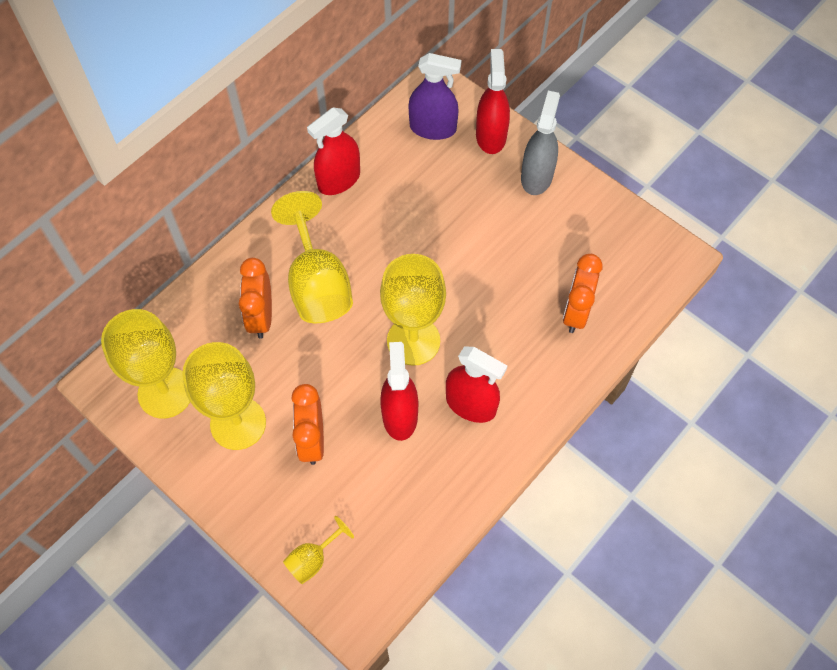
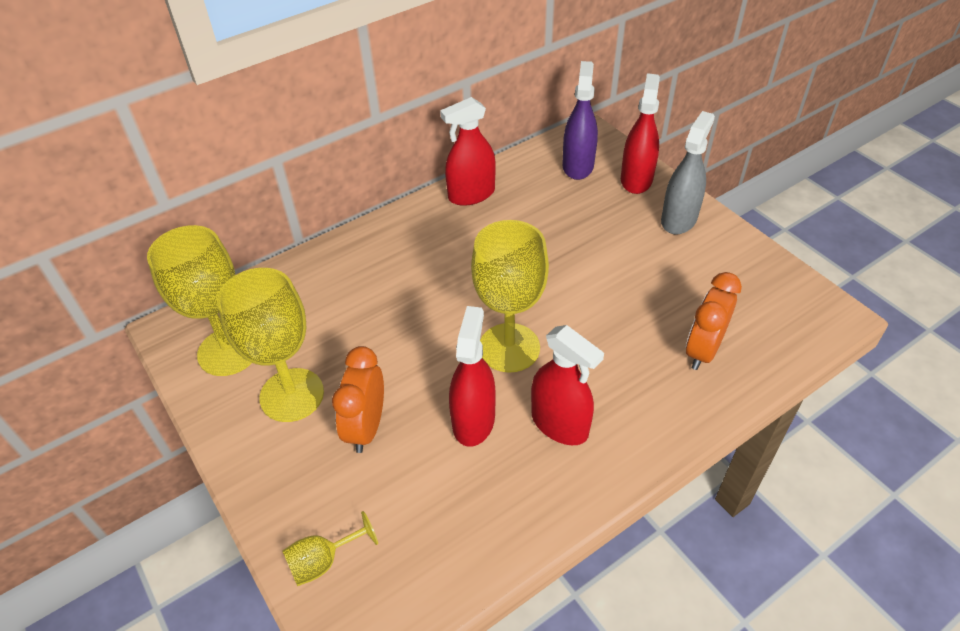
camera: 15 degrees right, 15 degrees down
(261, 317) = (353, 298): orange clock -> none
(317, 284) = (421, 278): yellow goblet -> none
(433, 128) = (578, 166): purple spray bottle -> purple spray bottle turned 105 degrees counterclockwise

